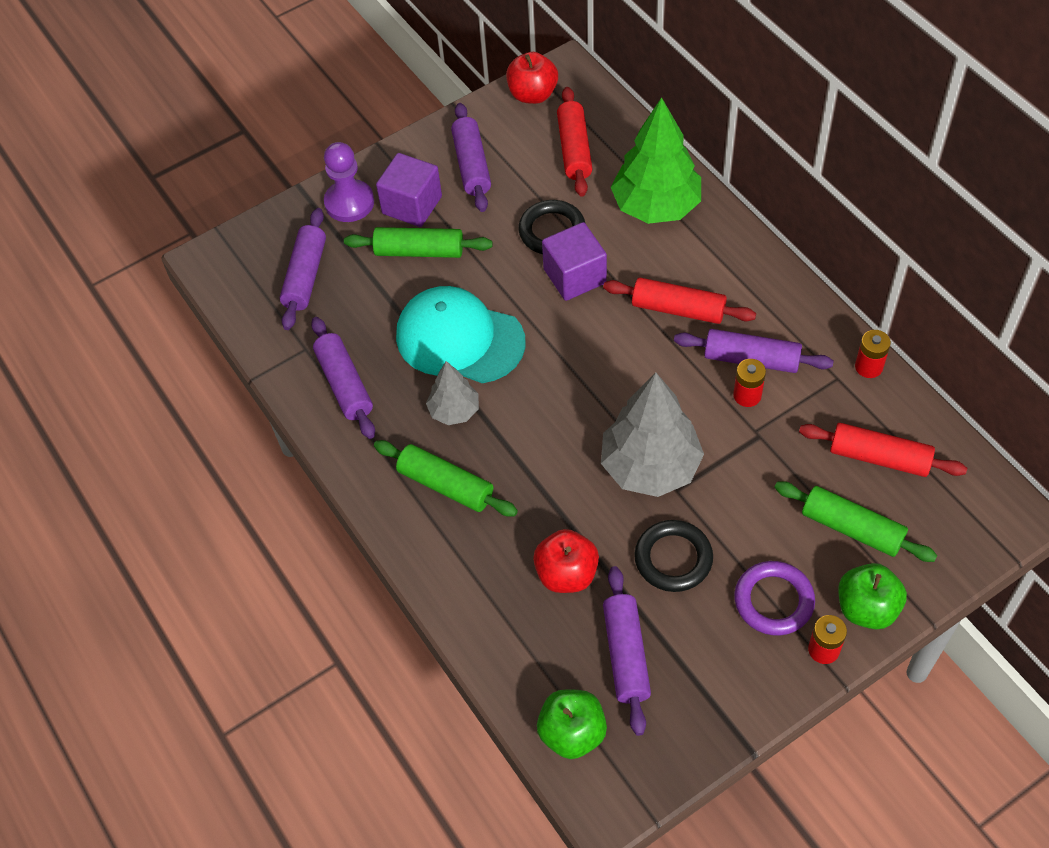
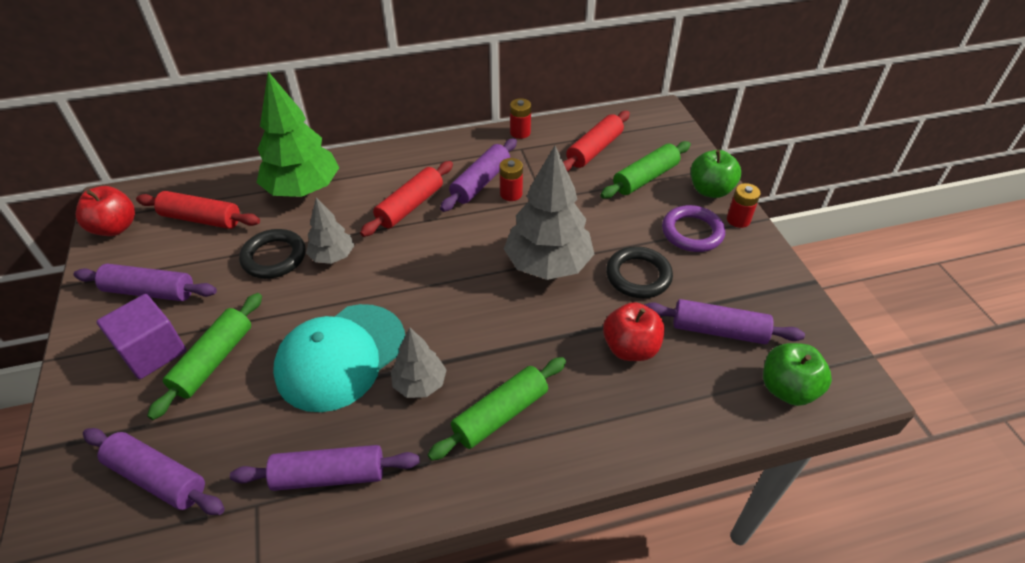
camera: 75 degrees left, 10 degrees down
(349, 202) = (98, 406): purple pawn -> none
(574, 276) = (333, 256): purple cube -> grey tree

